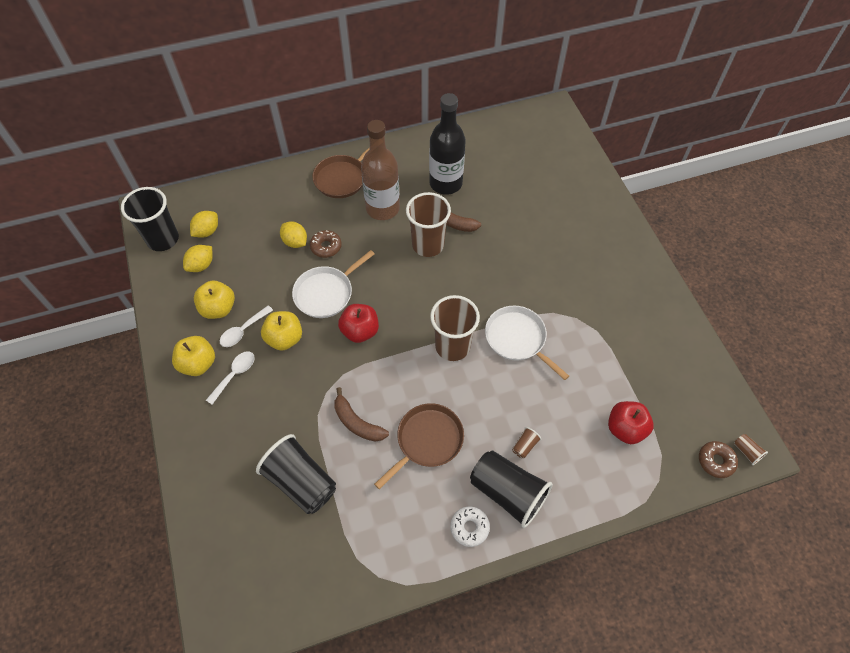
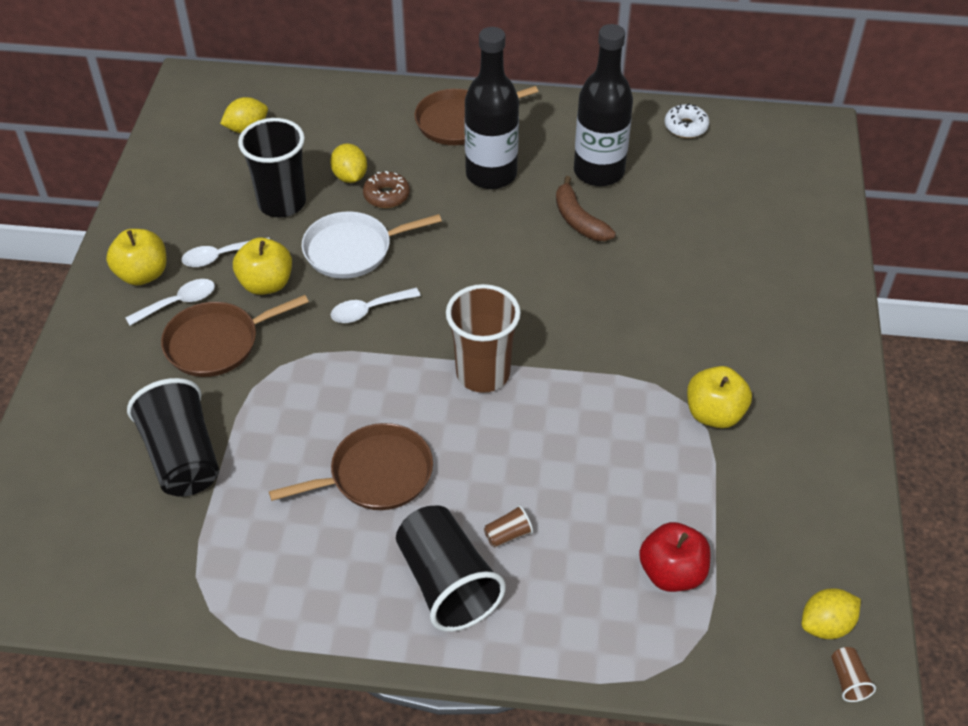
camera: 25 degrees right, 10 degrees down
(163, 239) = (188, 120): black cup -> black cup (282, 203)
(201, 265) = (216, 165): yellow lemon -> yellow lemon (826, 625)
(218, 308) = (206, 221): yellow apple -> yellow apple (714, 414)
(277, 393) = (217, 343): none -> brown pan
(357, 422) = (297, 416): brown banana -> none
(360, 331) = (369, 310): red apple -> white spoon
(382, 208) = (491, 174): brown bottle -> black bottle
(428, 245) = (526, 238): brown cup -> none
(469, 527) = (367, 604): white donut -> white donut (686, 127)
(517, 339) = (582, 398): white pan -> none
(716, 461) = (789, 672): brown donut -> none

